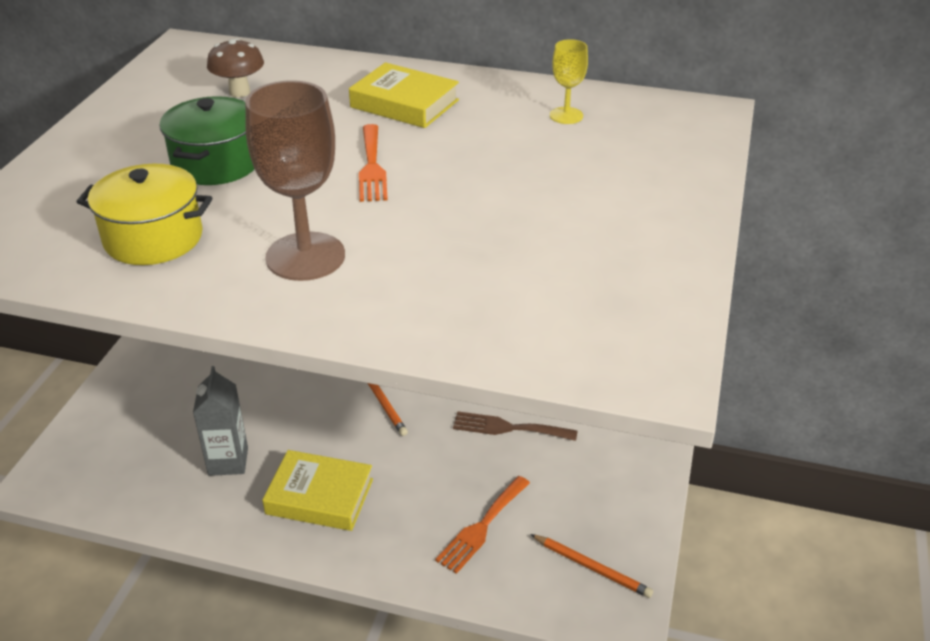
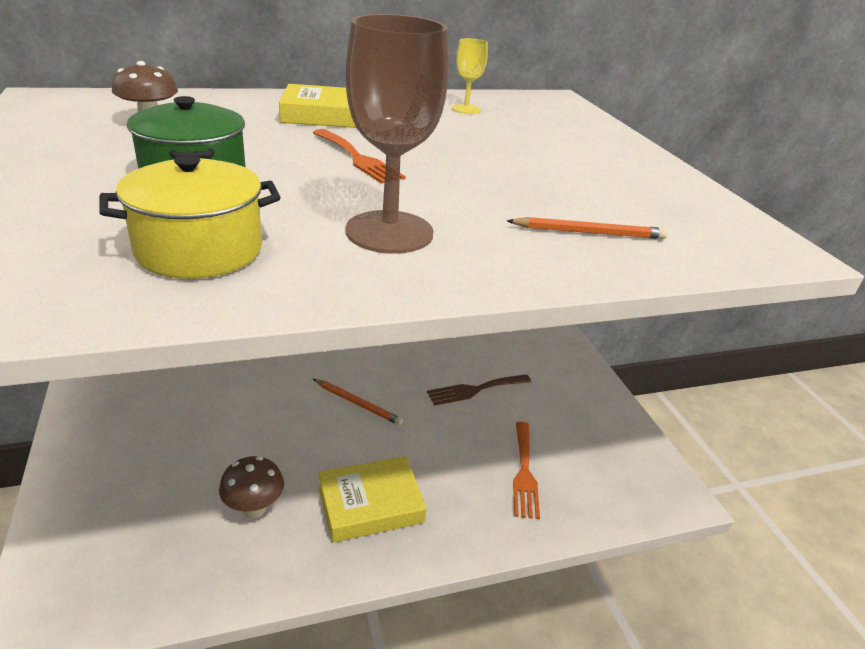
camera: 35 degrees left, 5 degrees down
(228, 461) = (254, 508): grey carton -> brown mushroom
(592, 567) = (625, 469): orange pencil -> orange pencil (588, 232)

